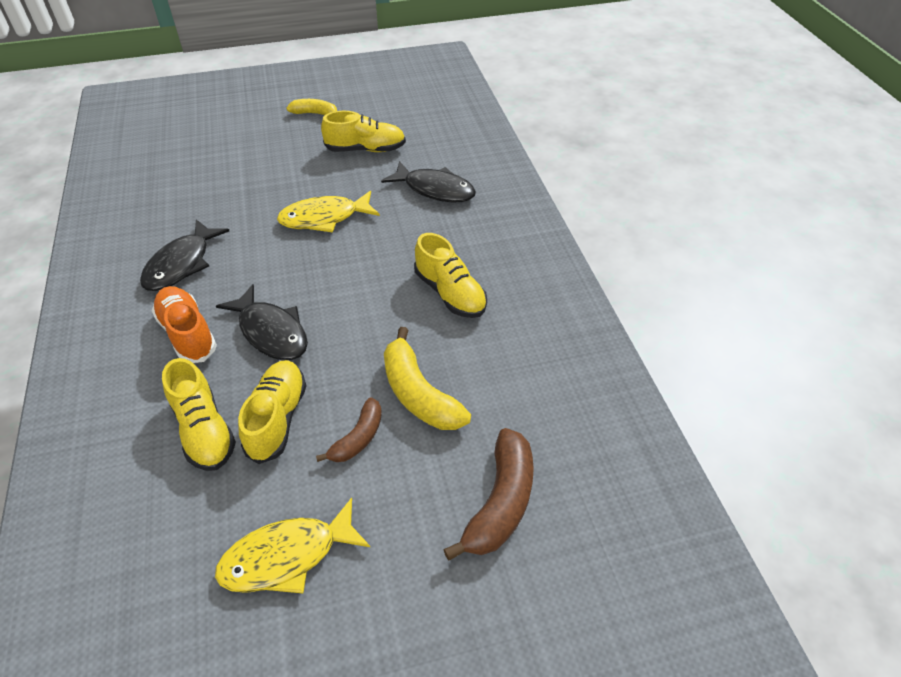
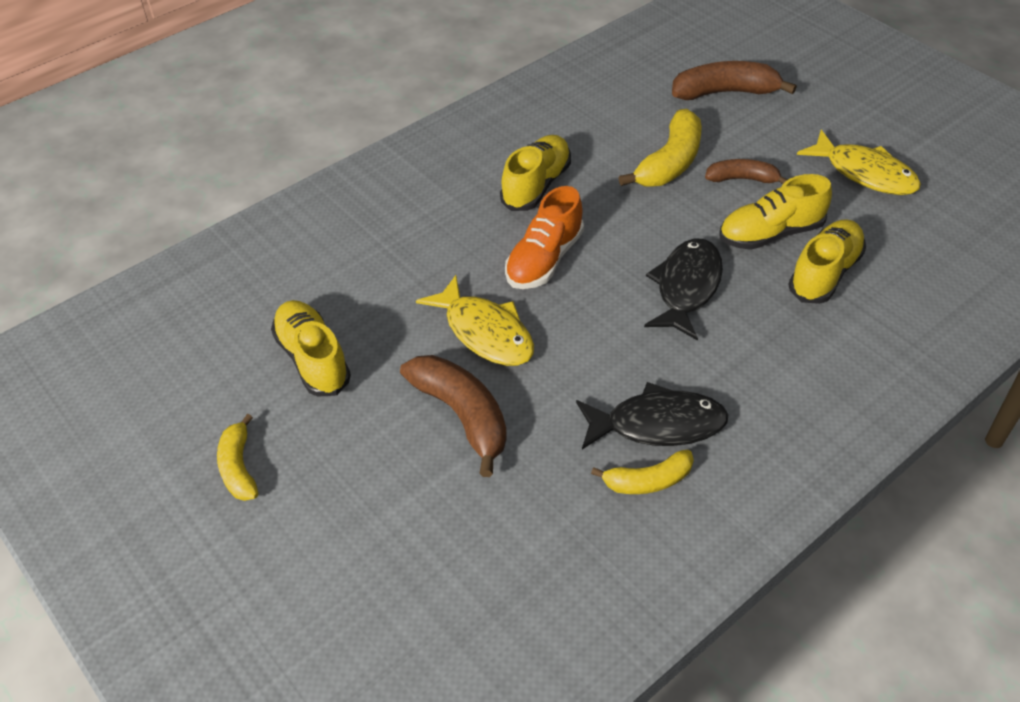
camera: 115 degrees left, 0 degrees up
(152, 244) = (648, 481): none -> yellow banana
(188, 334) = (743, 351): orange shoe -> orange shoe (544, 259)
(271, 190) = (462, 415): none -> brown banana
(435, 189) = (369, 257): black fish -> none

